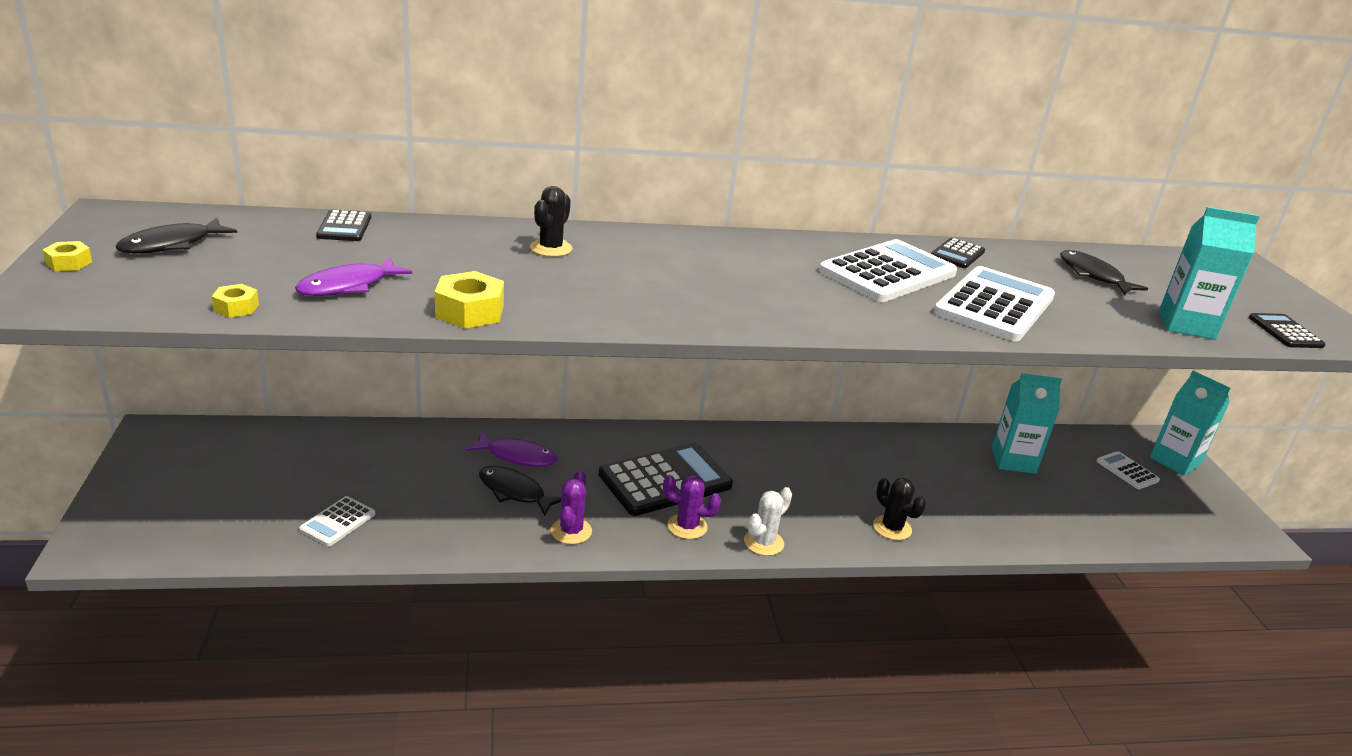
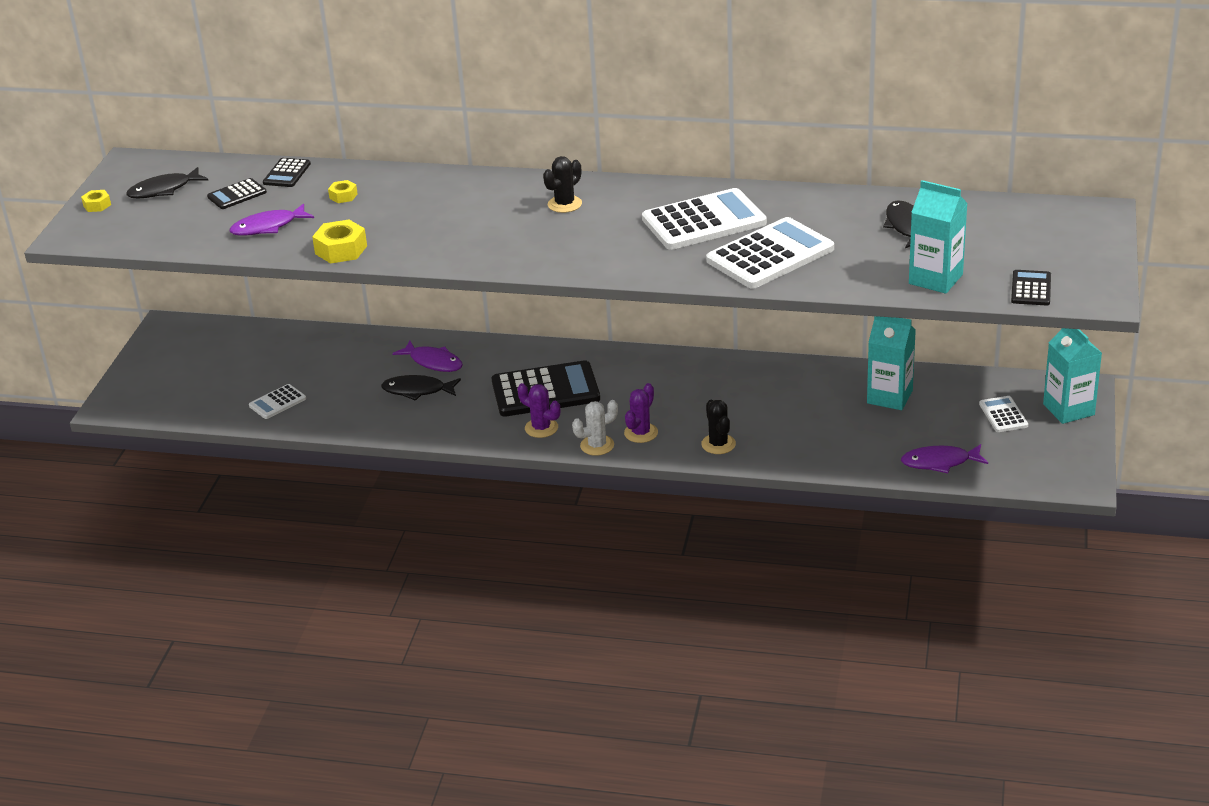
camera: 25 degrees right, 5 degrees up
(236, 307) = (190, 243): yellow nut -> yellow nut (343, 196)
(515, 492) = (417, 390): black fish -> black fish turned 45 degrees counterclockwise
(551, 248) = (432, 194): black cactus -> black cactus (564, 204)
(571, 531) = (446, 423): purple cactus -> purple cactus (641, 433)
(957, 254) = (792, 202): black calculator -> black calculator (237, 195)
(1119, 527) = (940, 462): none -> purple fish

